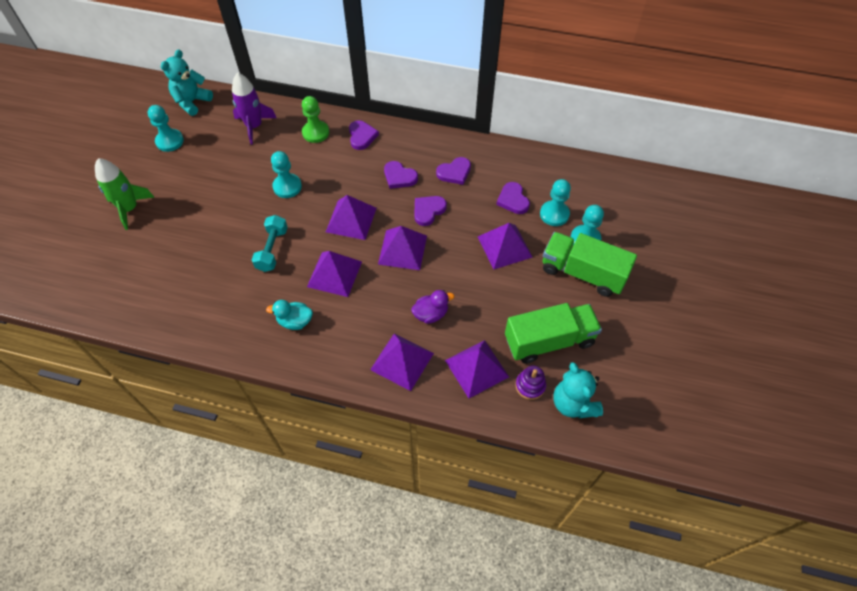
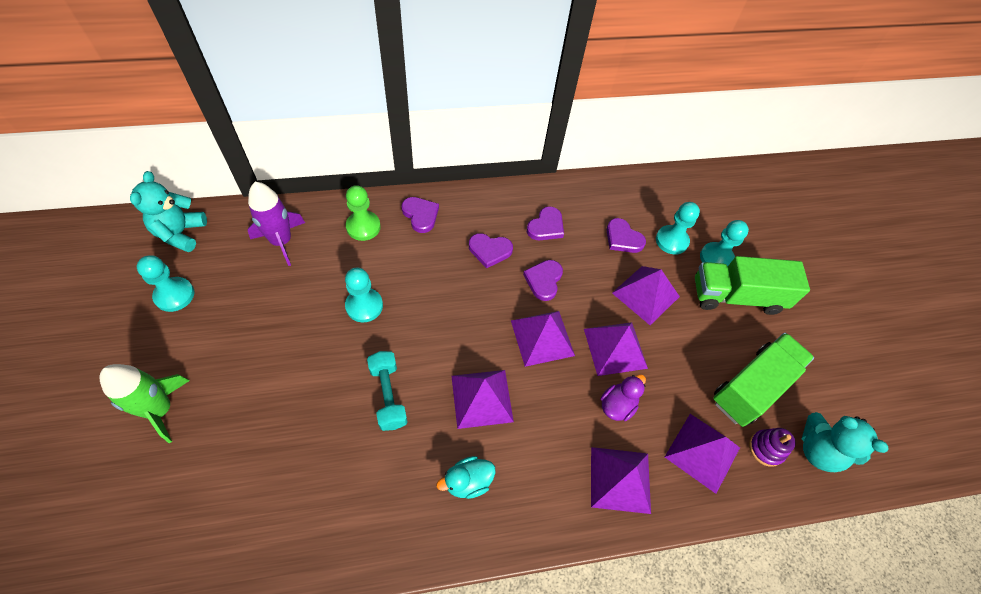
camera: 30 degrees left, 0 degrees up
(351, 219) = (464, 321): purple pyramid -> purple pyramid (615, 348)

